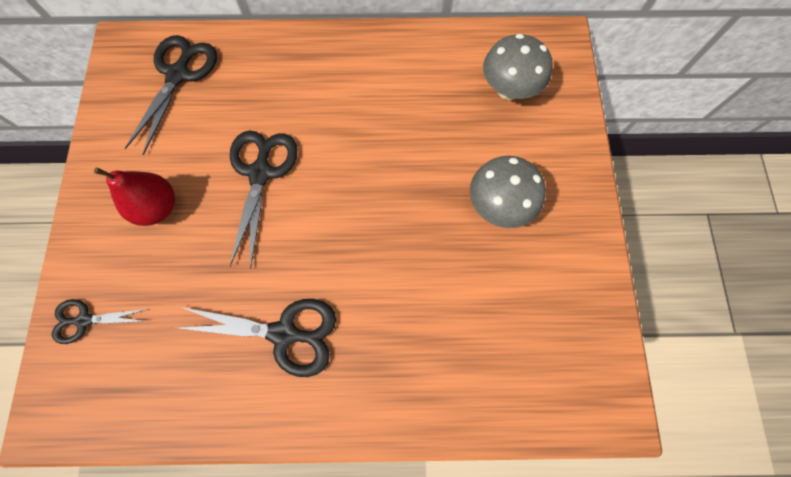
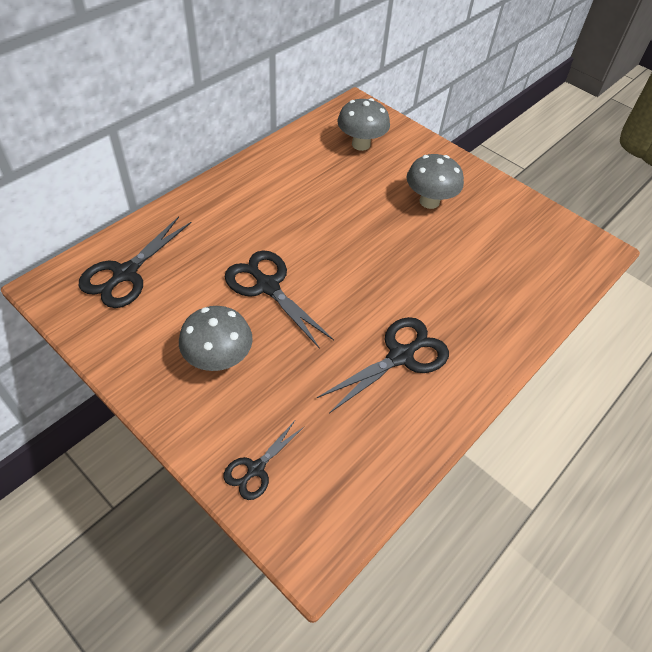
camera: 50 degrees left, 20 degrees down
(158, 207) = (219, 359): red pear -> grey mushroom
(178, 75) = (125, 274): black scissors -> black scissors turned 120 degrees counterclockwise

